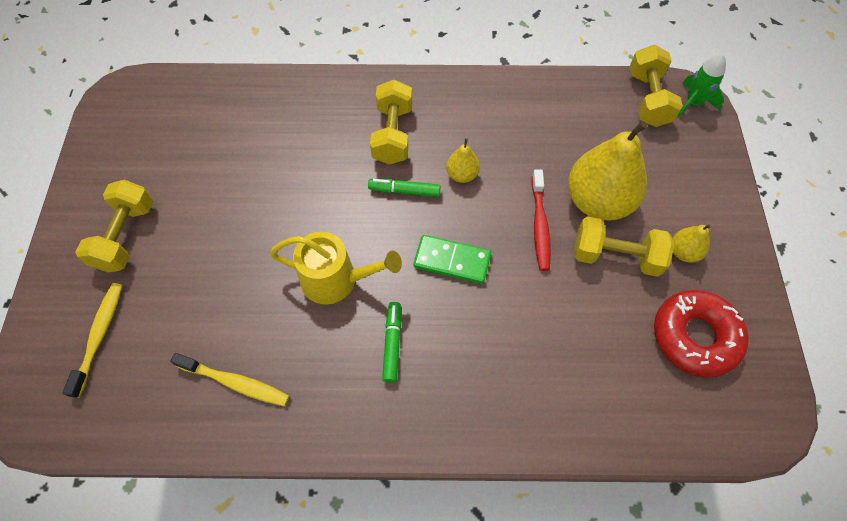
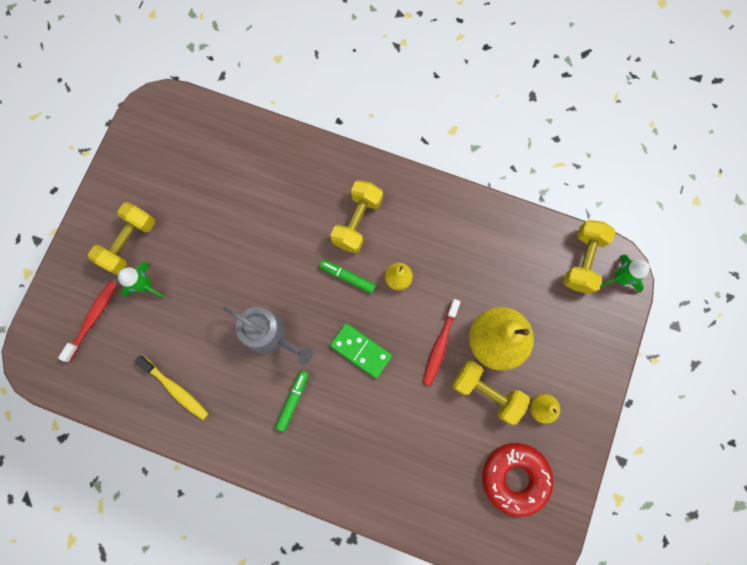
camera: 20 degrees right, 15 degrees up
(99, 336) = (93, 319): yellow toothbrush -> red toothbrush
(160, 275) = (146, 285): none -> green rocket
(336, 280) = (270, 335): yellow watering can -> grey watering can

